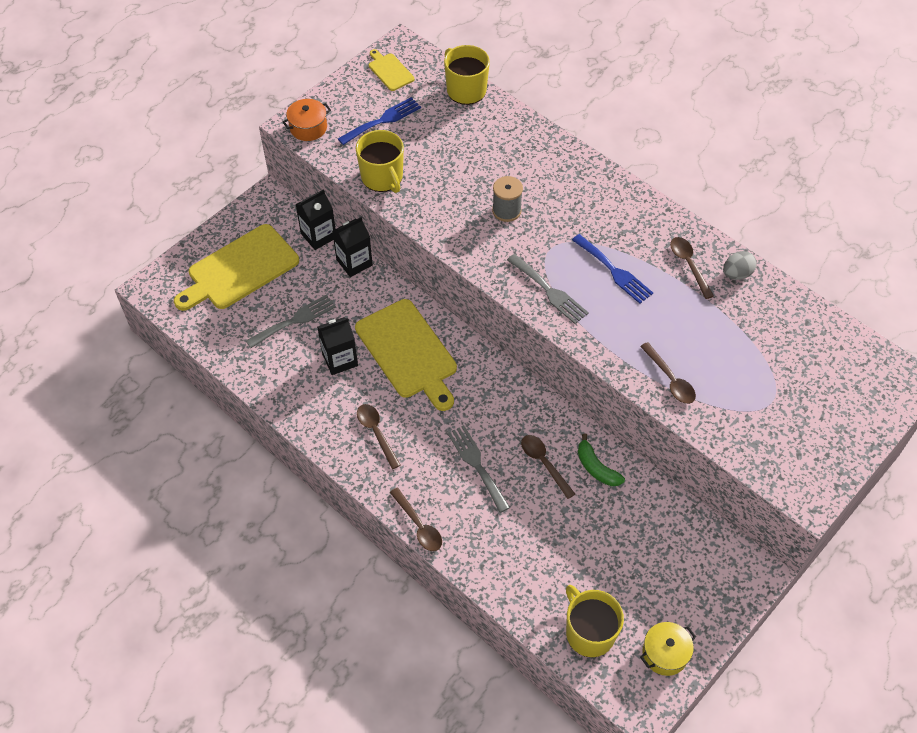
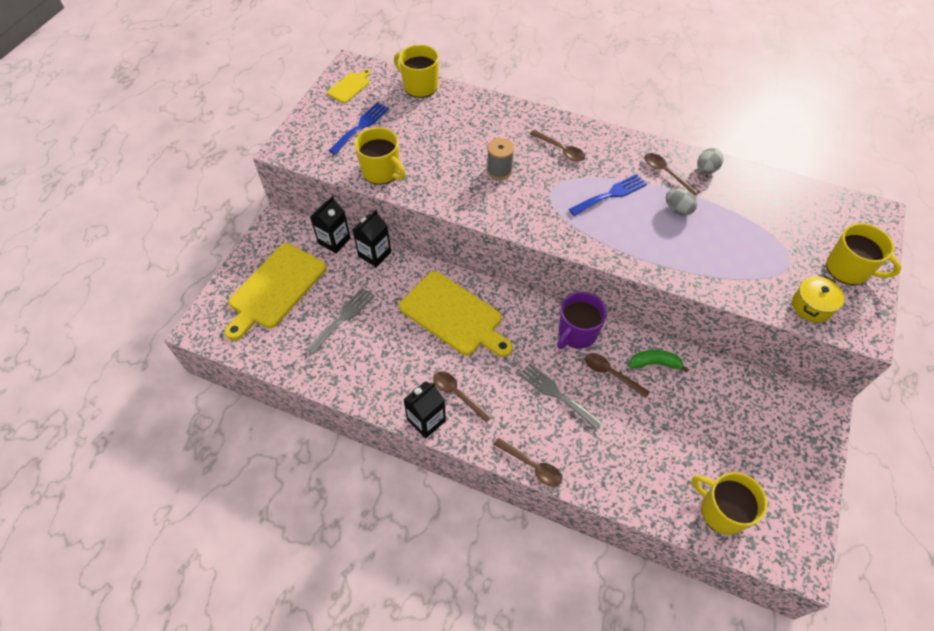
camera: 20 degrees left, 0 degrees up
(308, 128) = (298, 148): orange pot -> none
(340, 360) = (397, 340): black carton -> black carton (426, 420)
(390, 71) = (349, 87): yellow cutting board -> yellow cutting board turned 90 degrees clockwise
(529, 410) = (577, 333): none -> purple mug
(549, 291) = (567, 225): grey fork -> none
(596, 468) = (654, 363): green banana -> green banana turned 150 degrees clockwise
(614, 271) = (611, 194): blue fork -> blue fork turned 60 degrees counterclockwise
(665, 653) = (792, 506): yellow pot -> yellow pot (811, 306)
(670, 380) = (702, 268): brown spoon -> brown spoon (561, 150)
(679, 309) = (678, 210): none -> grey egg
(833, 429) = (848, 269): none -> yellow mug

